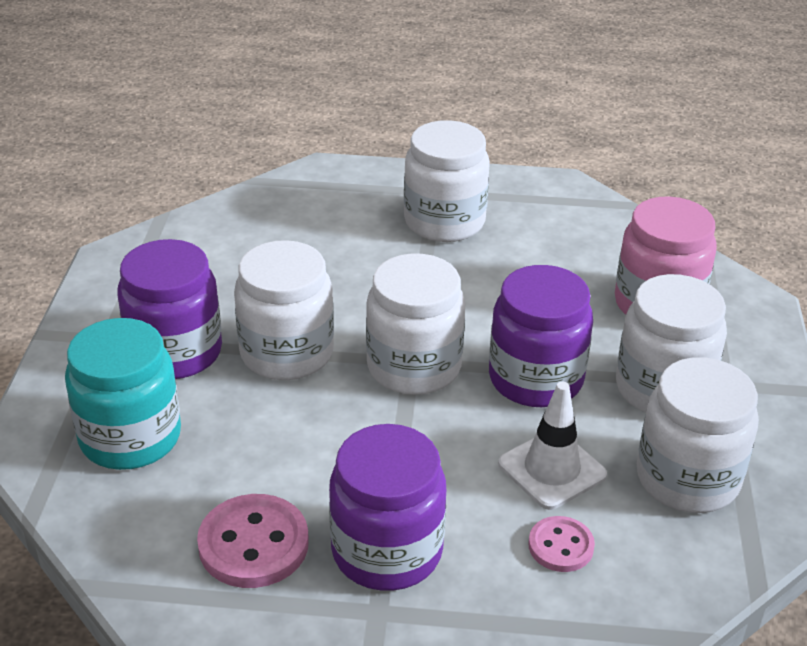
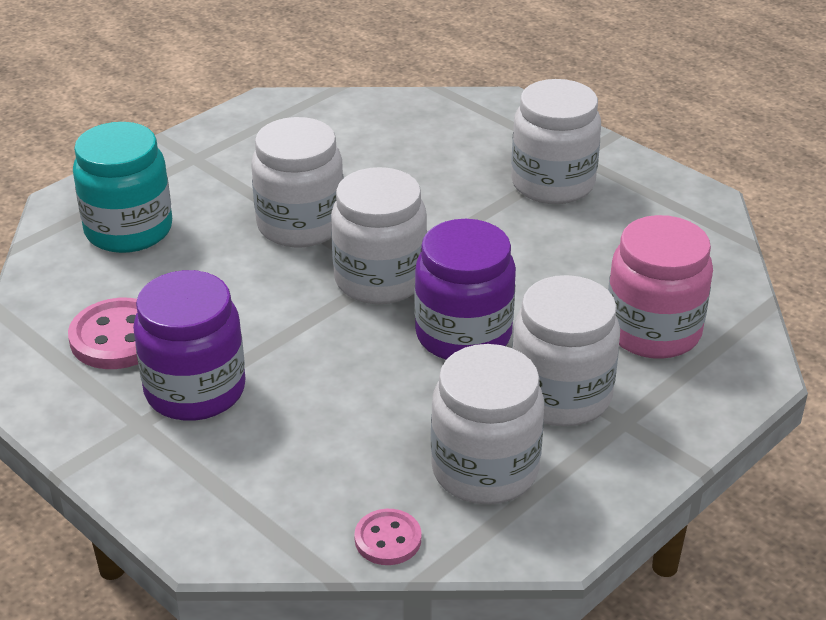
camera: 40 degrees right, 0 degrees up
(175, 352) = (226, 188): purple jar -> none
(552, 469) = (385, 404): white traffic cone -> none
(561, 546) = (318, 457): pink button -> pink button (388, 539)

